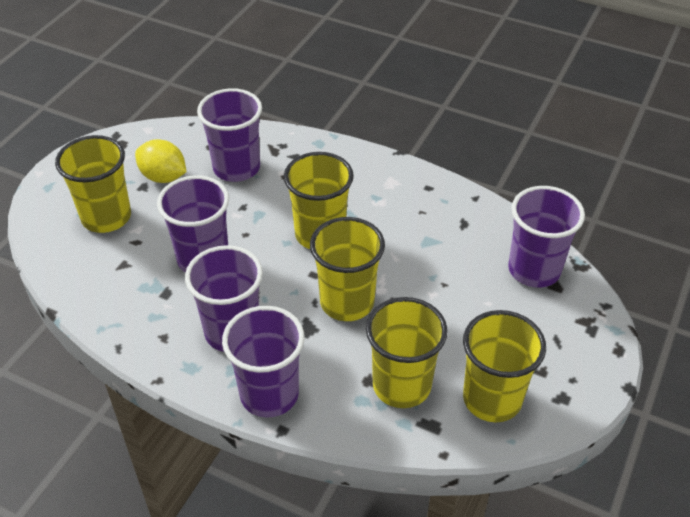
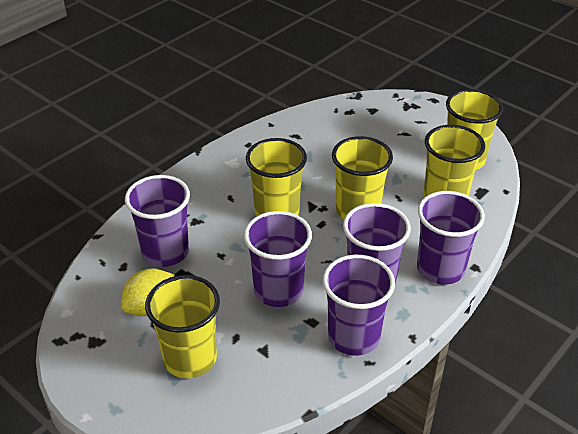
camera: 75 degrees left, 5 degrees down
(534, 270) = (354, 115): purple cup -> purple cup (353, 337)

